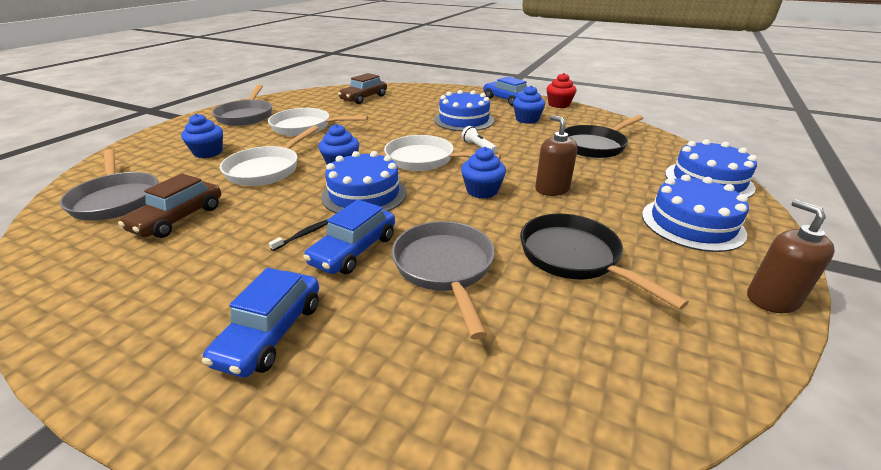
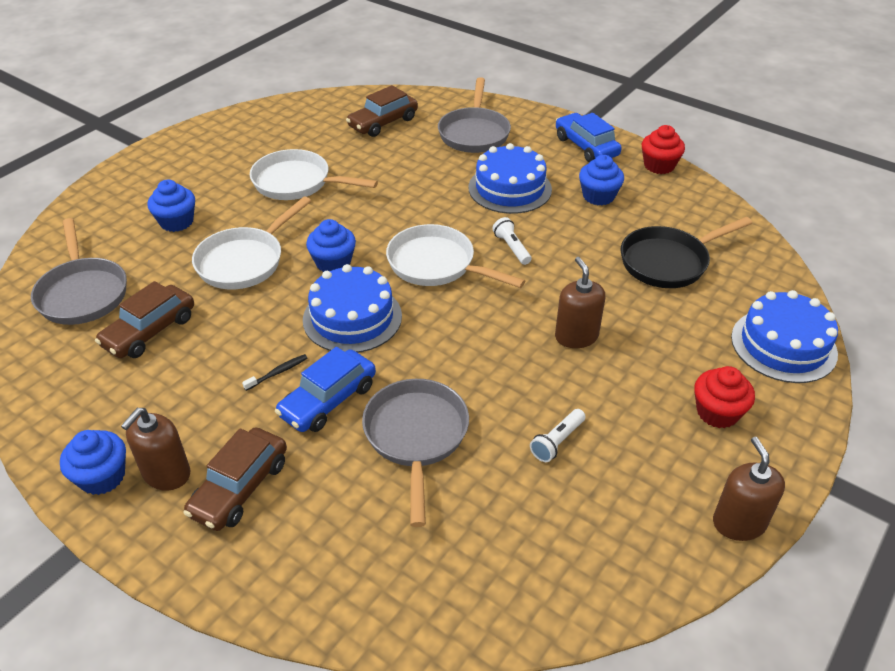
camera: 10 degrees right, 10 degrees up
(186, 330) = (166, 474): none -> brown soap dispenser
(246, 116) = (222, 150): grey pan -> grey pan (474, 133)
(271, 332) = (240, 488): blue car -> brown car
(482, 191) = (490, 329): blue cupcake -> blue cupcake (102, 477)
(574, 257) = (557, 442): black pan -> white flashlight
(692, 223) = (717, 412): blue cake -> red cupcake

